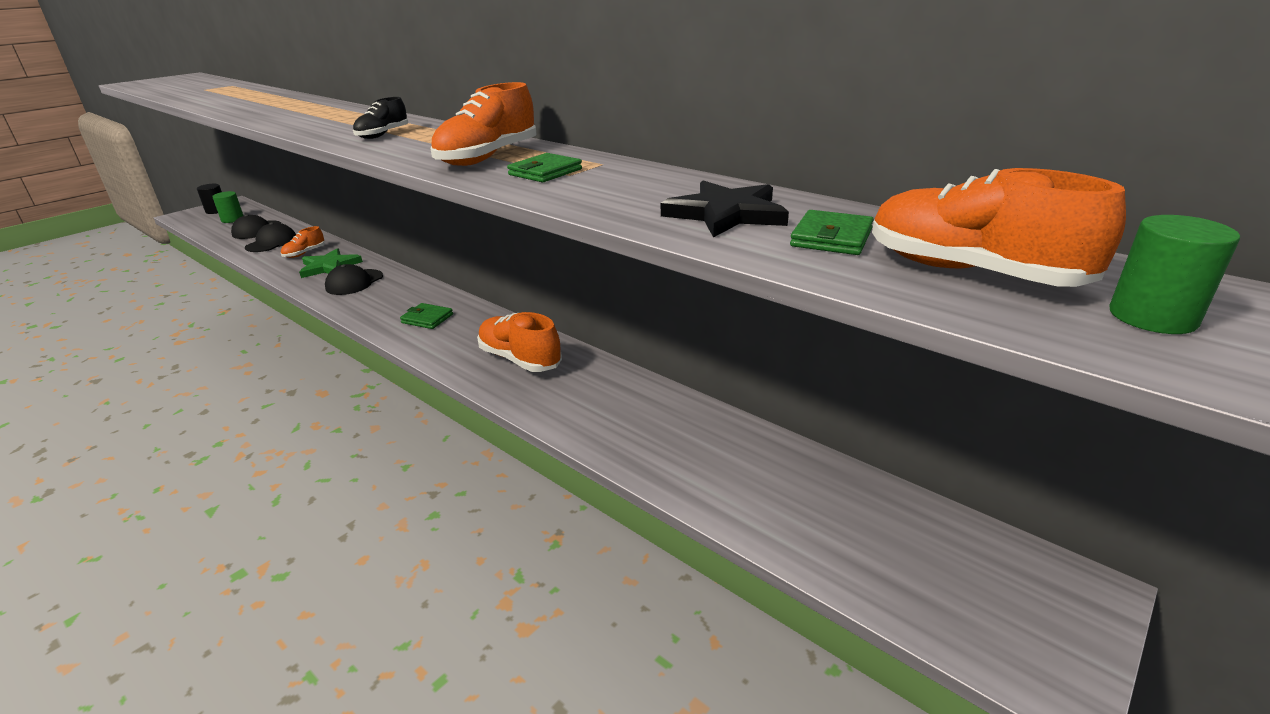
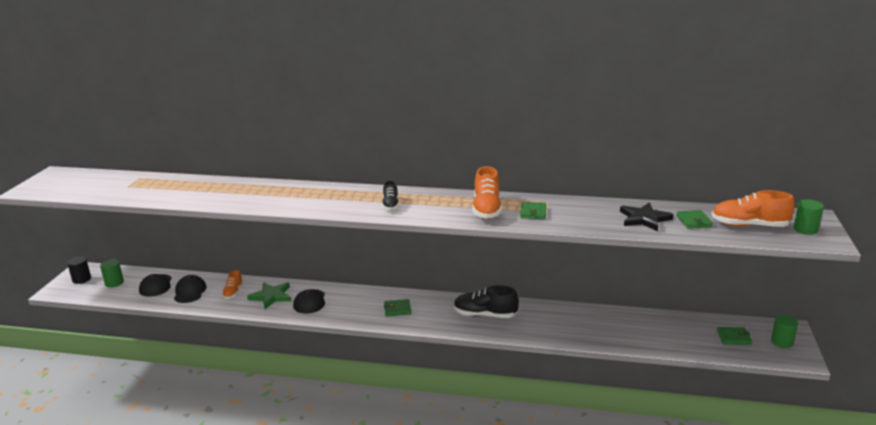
camera: 30 degrees left, 5 degrees down
(520, 359) = (485, 315): orange shoe -> black shoe
(914, 555) = (733, 338): none -> green wallet
(1034, 614) = (782, 342): none -> green cylinder

